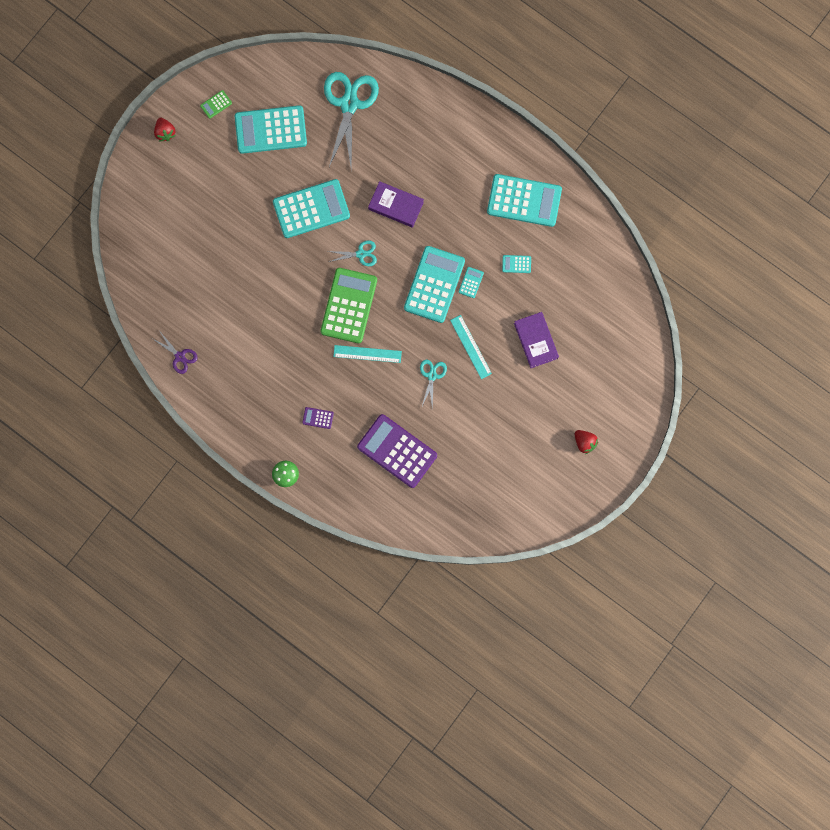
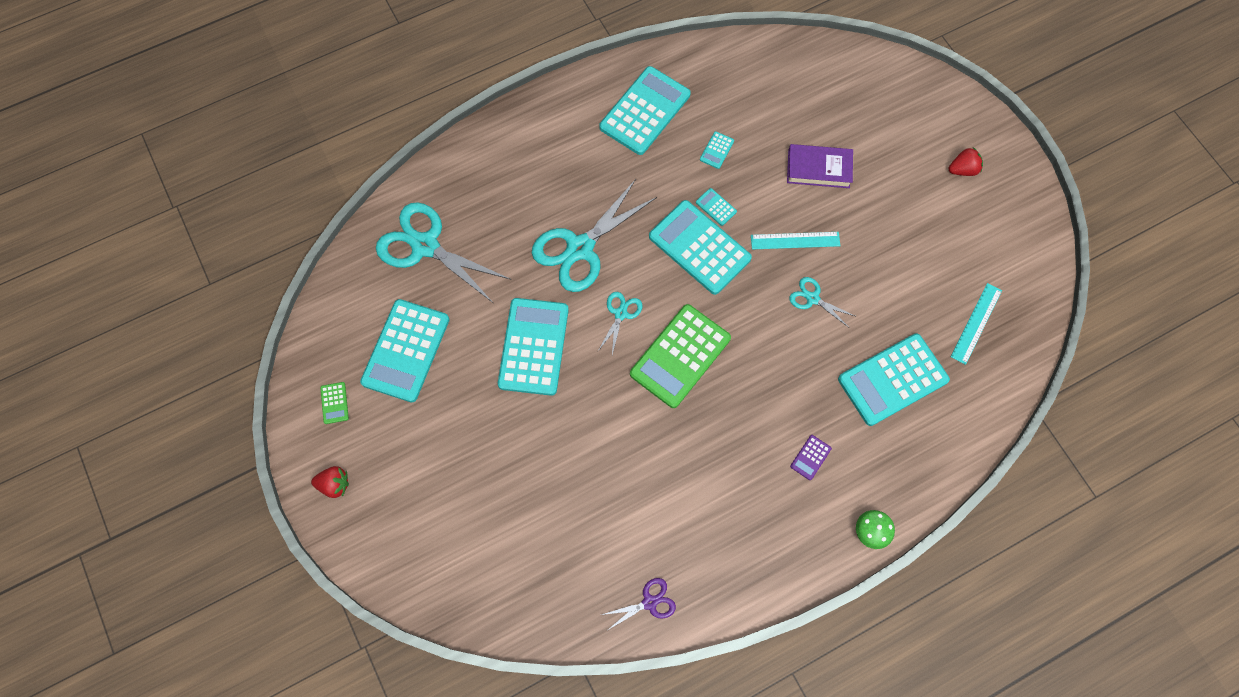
camera: 65 degrees left, 10 degrees down
(349, 305) = (680, 356): green calculator -> green calculator turned 90 degrees counterclockwise
(367, 354) = (752, 361): turquoise ruler -> turquoise ruler (976, 323)
(396, 206) = (580, 248): purple book -> turquoise scissors
(397, 451) = (892, 379): purple calculator -> turquoise calculator

